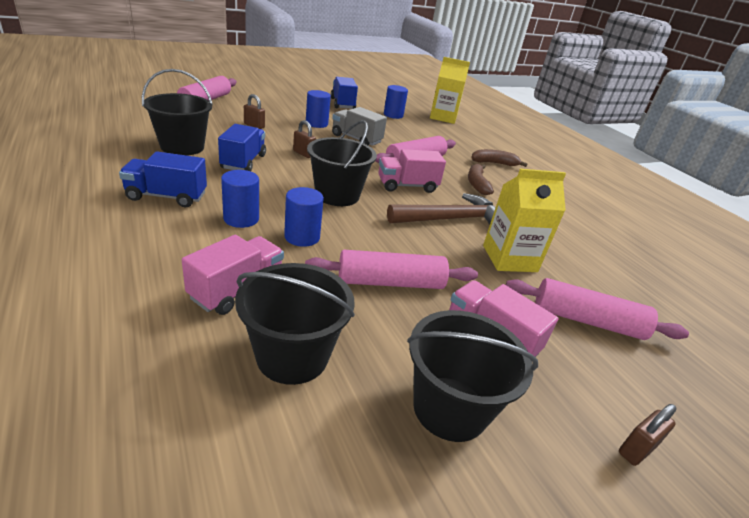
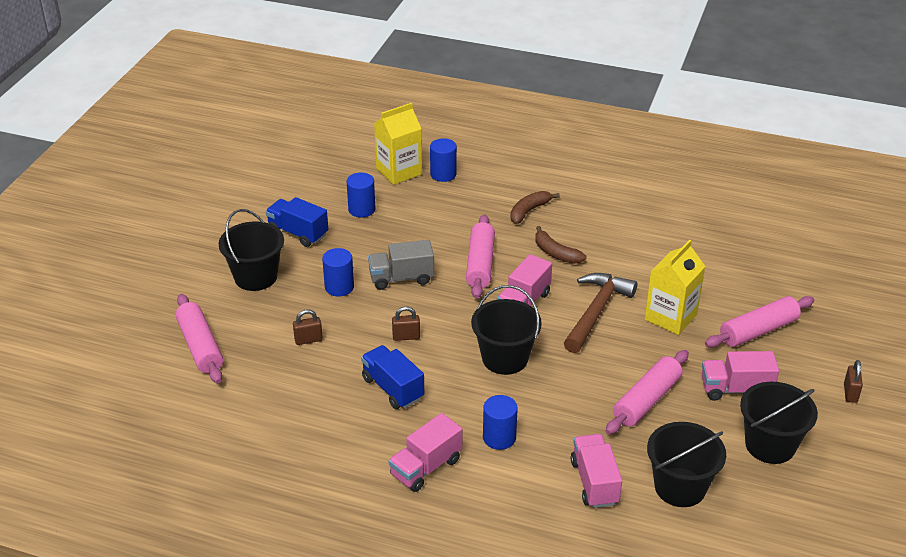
camera: 40 degrees left, 5 degrees up
(166, 196) = (426, 467): blue truck -> pink truck
(182, 147) = (325, 418): black bucket -> black bucket (256, 277)
(302, 237) = (554, 415): blue cylinder -> blue cylinder (443, 174)

